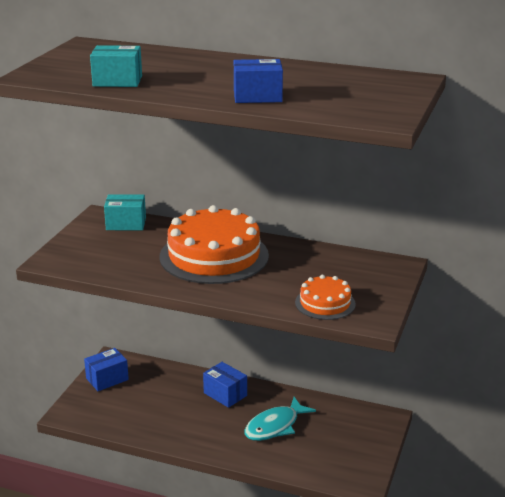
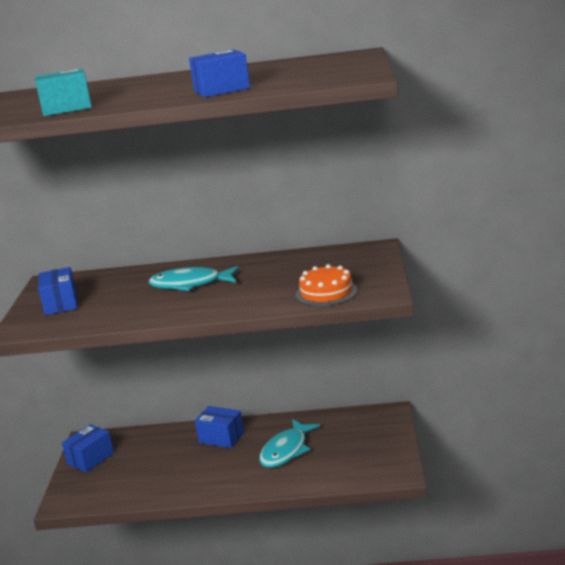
camera: 15 degrees left, 5 degrees down
(97, 244) = (61, 304): none -> blue box
(126, 224) = (81, 281): turquoise box -> none
(214, 256) = (190, 284): orange cake -> turquoise fish

